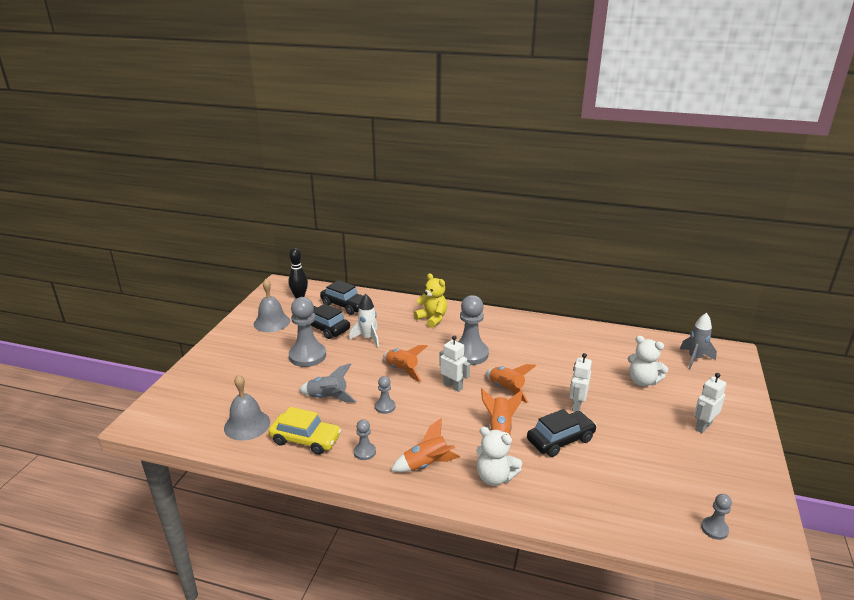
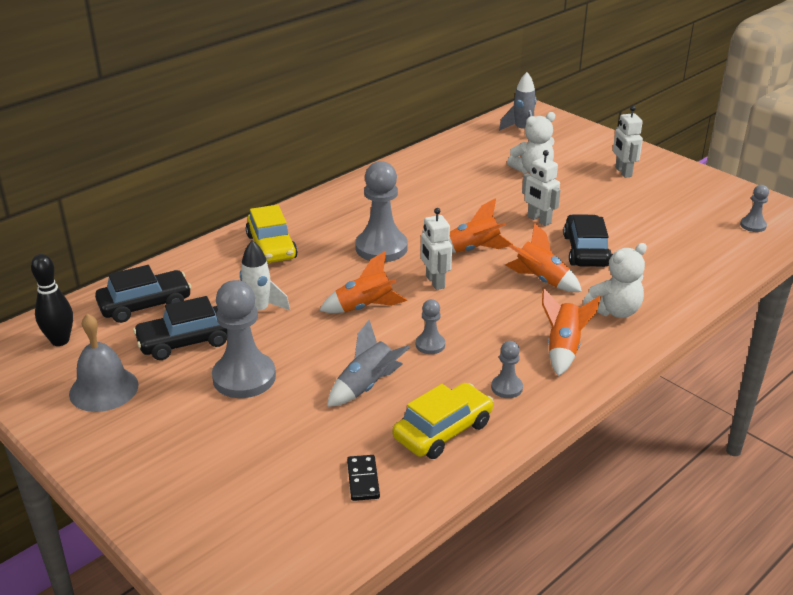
camera: 60 degrees left, 5 degrees up
(247, 425) = (363, 479): grey bell -> black domino
(432, 319) = (271, 247): yellow teddy bear -> yellow car
(453, 386) = (434, 282): white robot -> white robot turned 90 degrees counterclockwise

